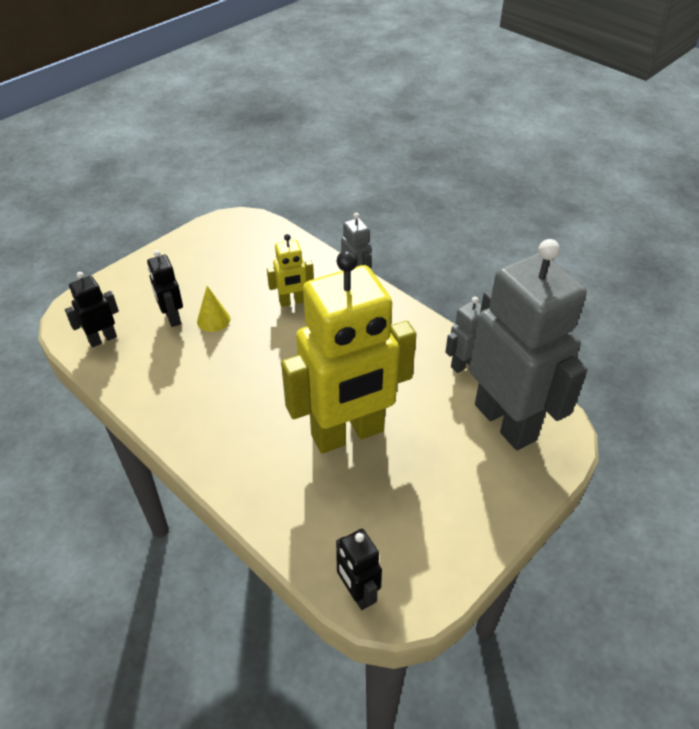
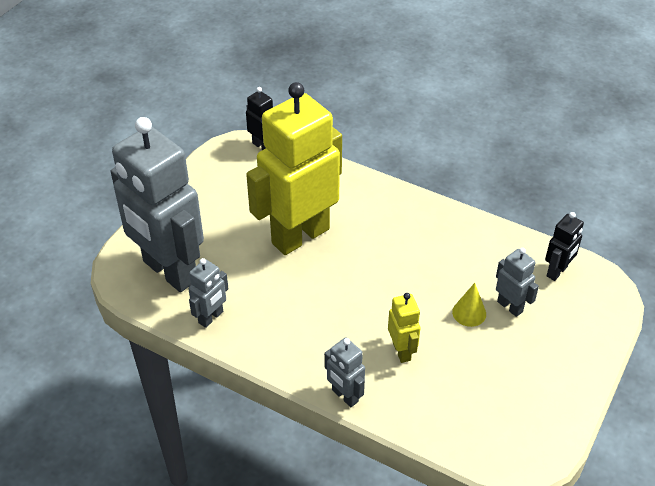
camera: 165 degrees right, 0 degrees up
(172, 318) = (510, 306): black robot -> grey robot
(292, 302) = (402, 351): yellow robot -> yellow robot turned 105 degrees clockwise

